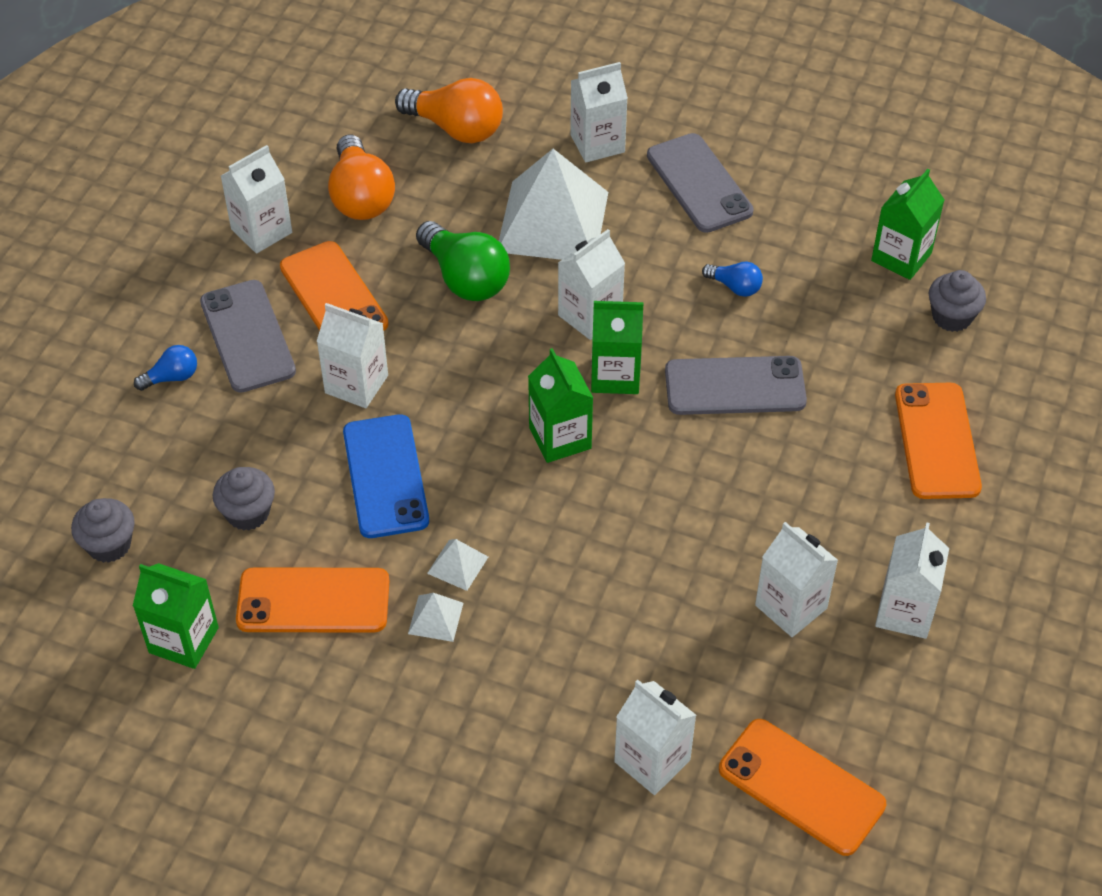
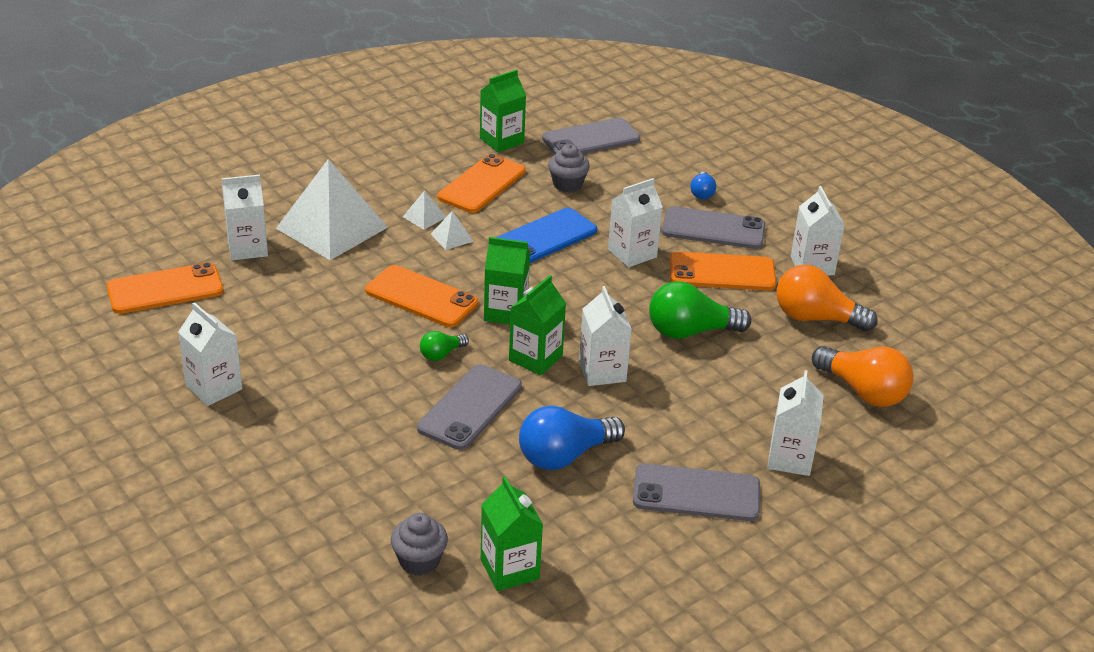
camera: 120 degrees right, 15 degrees down
(109, 545) = (591, 139): grey cupcake -> grey phone
(385, 476) = (545, 237): blue phone -> blue phone turned 60 degrees counterclockwise
(456, 128) = (863, 391): orange light bulb -> orange light bulb turned 105 degrees counterclockwise
(552, 221) = (715, 395): white pyramid -> white pyramid (332, 227)
(677, 453) = (441, 354): none -> green light bulb
(735, 287) = (564, 456): blue light bulb -> blue light bulb, size x1.96
(791, 607) = (275, 343): white carton -> none
(937, 441) = (318, 480): orange phone -> orange phone (421, 297)

